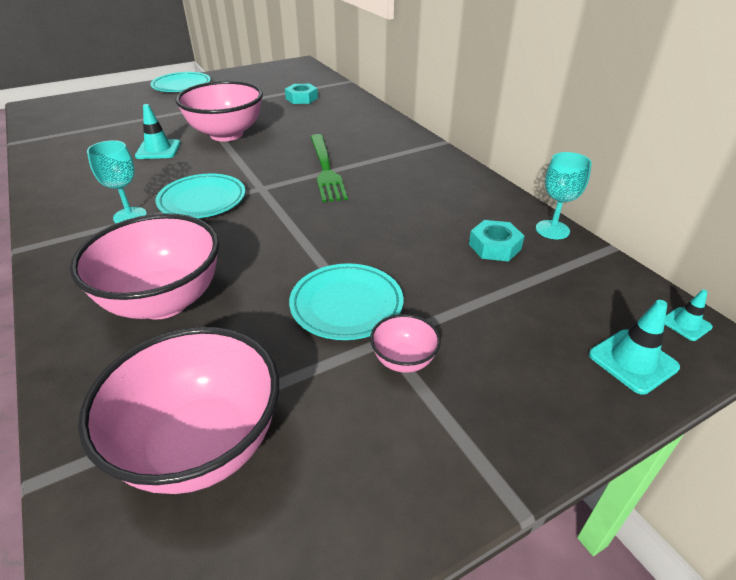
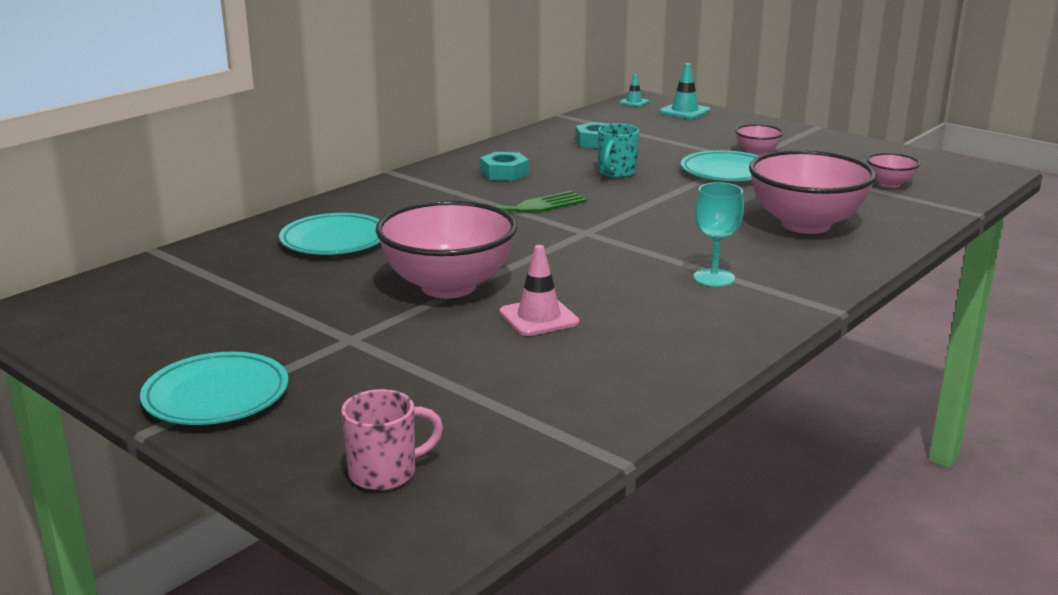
camera: 110 degrees left, 15 degrees down
(83, 104) = (385, 473): none -> pink mug
(158, 150) = (539, 317): turquoise traffic cone -> pink traffic cone
(201, 445) = (890, 184): pink bowl -> pink bowl, size x0.46
(202, 200) = (642, 252): turquoise plate -> turquoise plate (334, 240)
(301, 98) = (261, 268): turquoise nut -> turquoise nut (504, 173)
(386, 233) = (616, 173): none -> turquoise mug
(552, 230) = (551, 128): turquoise goblet -> none

